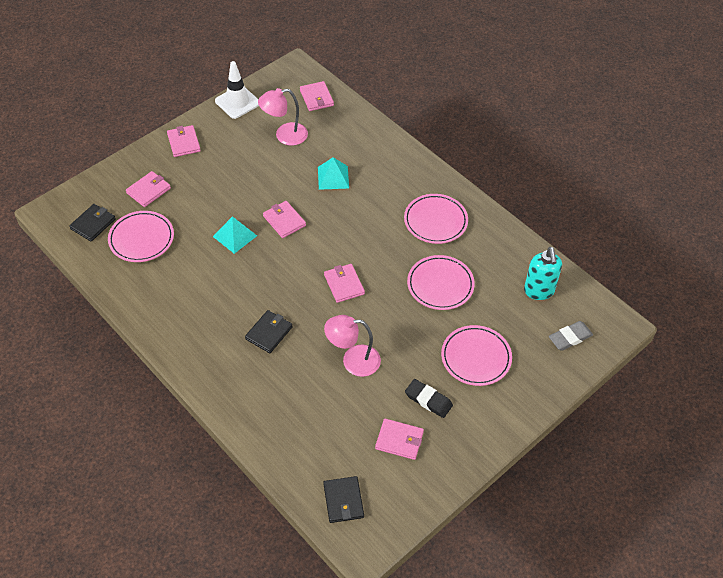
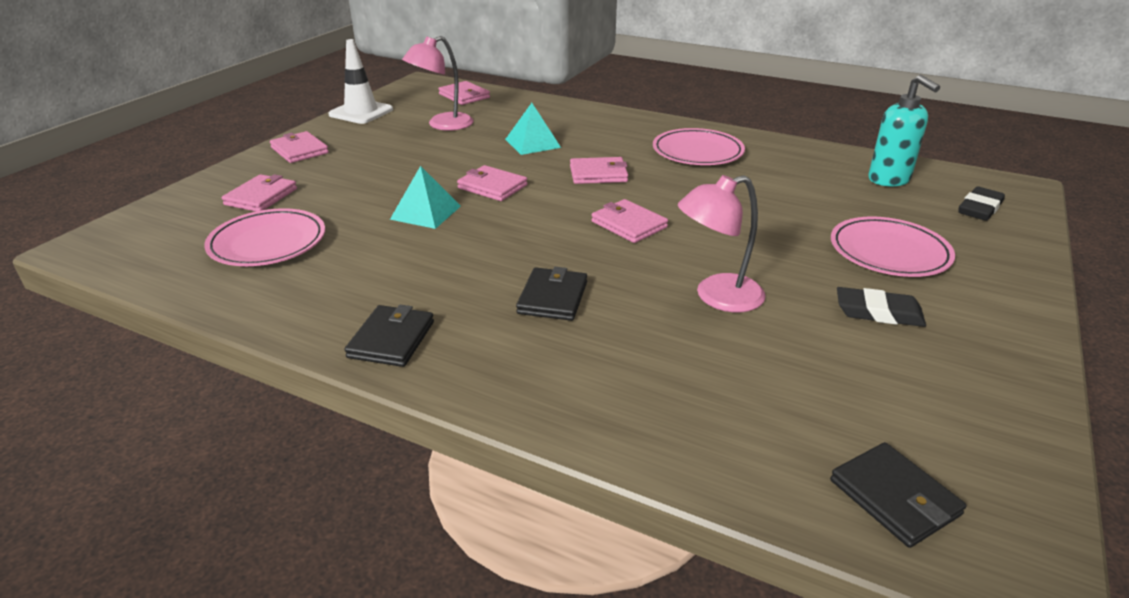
camera: 20 degrees left, 20 degrees down
(93, 224) = (172, 244): black wallet -> black wallet (391, 339)
(399, 440) = (891, 374): pink wallet -> pink wallet (598, 174)
(440, 285) = (762, 199): pink plate -> none
(570, 337) = (979, 208): grey eraser -> black eraser

